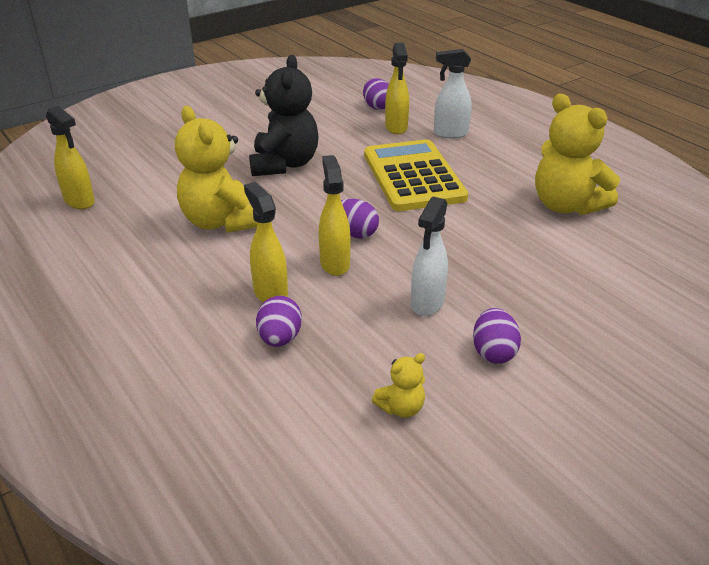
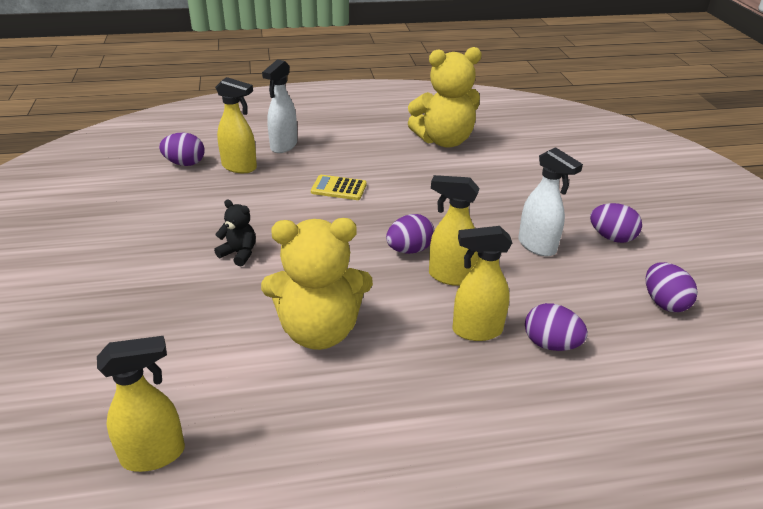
camera: 65 degrees left, 0 degrees up
(284, 164) = (239, 253): black teddy bear -> black teddy bear, size x0.46
(401, 408) = (664, 302): yellow teddy bear -> purple egg
(413, 176) = (339, 188): yellow calculator -> yellow calculator, size x0.42

